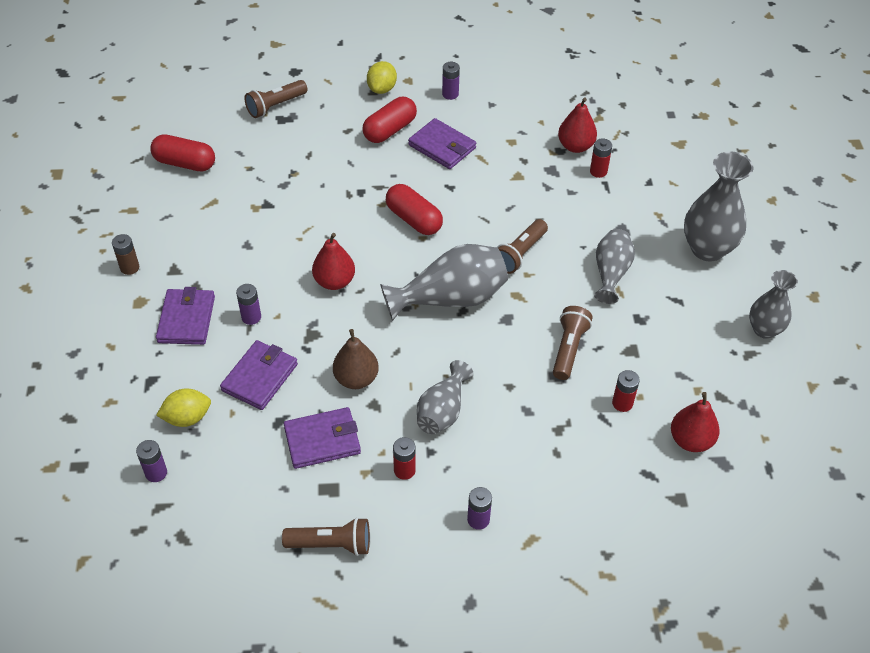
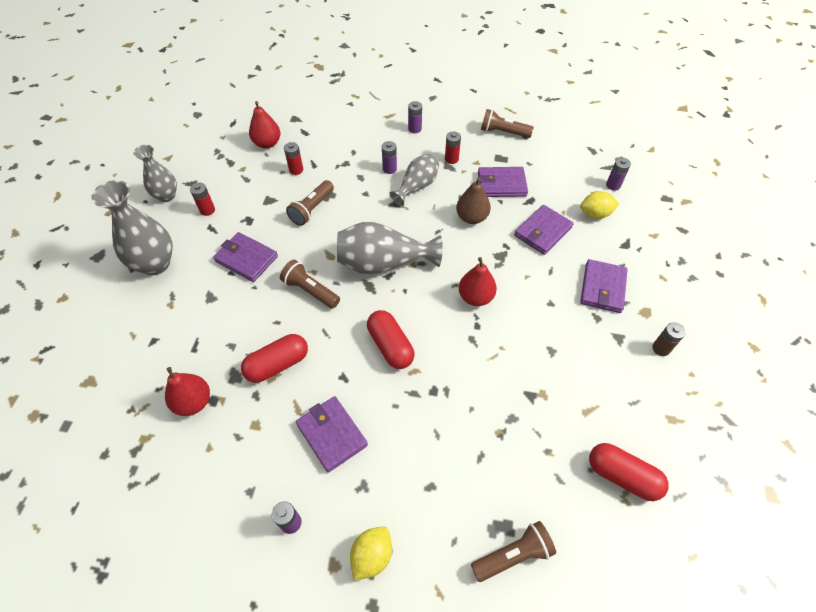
camera: 165 degrees left, 5 degrees up
(251, 317) = (548, 279): purple battery -> purple battery (389, 169)
(390, 130) = (381, 475): red capsule -> red capsule (277, 364)
(520, 254) = (310, 291): brown flashlight -> brown flashlight turned 105 degrees counterclockwise
(598, 171) = (191, 364): red battery -> red battery (207, 210)
(611, 273) = (246, 259): grey vase -> purple wallet

